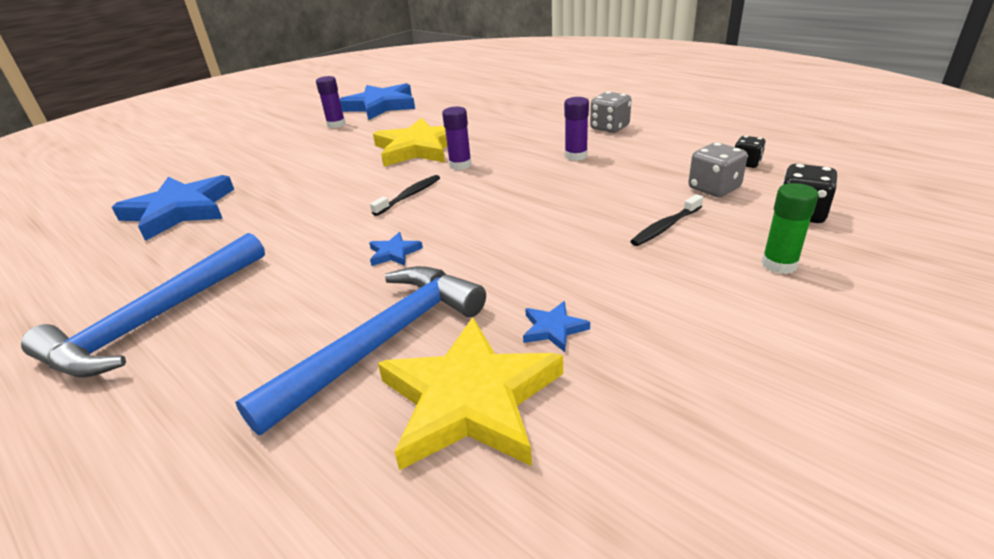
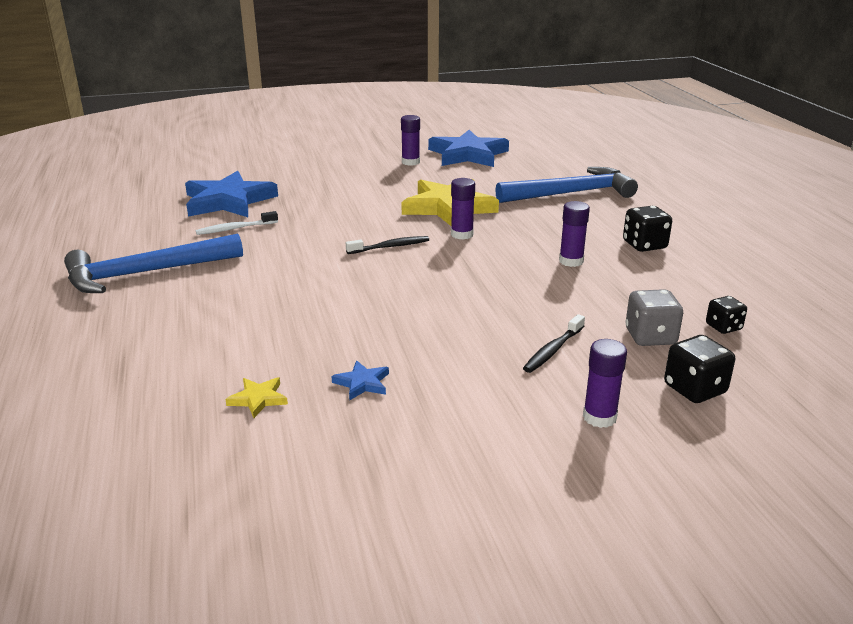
camera: 30 degrees right, 5 degrees down
(220, 234) = (235, 229): none -> white toothbrush
(382, 342) = (250, 343): blue hammer -> blue hammer (571, 193)
(394, 253) = (326, 287): blue star -> none
(470, 399) = (258, 399): yellow star -> yellow star, size x0.41
(609, 128) = (644, 245): grey dice -> black dice
(665, 227) = (553, 350): black toothbrush -> black toothbrush turned 45 degrees counterclockwise
(779, 264) = (599, 417): green glue stick -> purple glue stick

